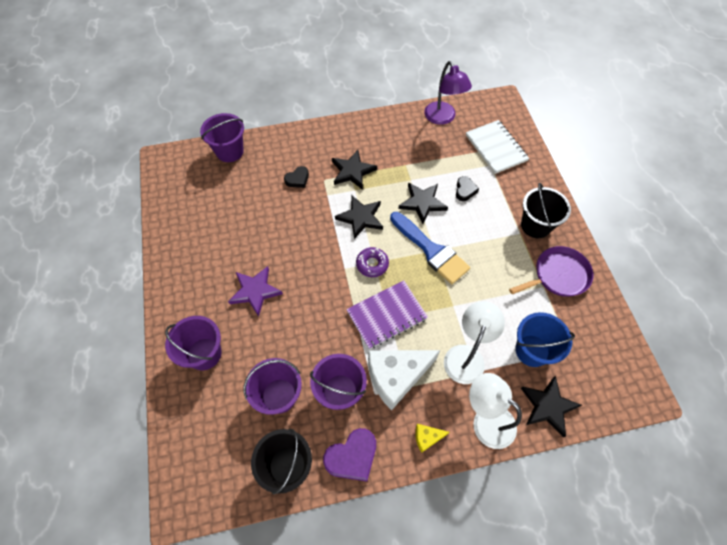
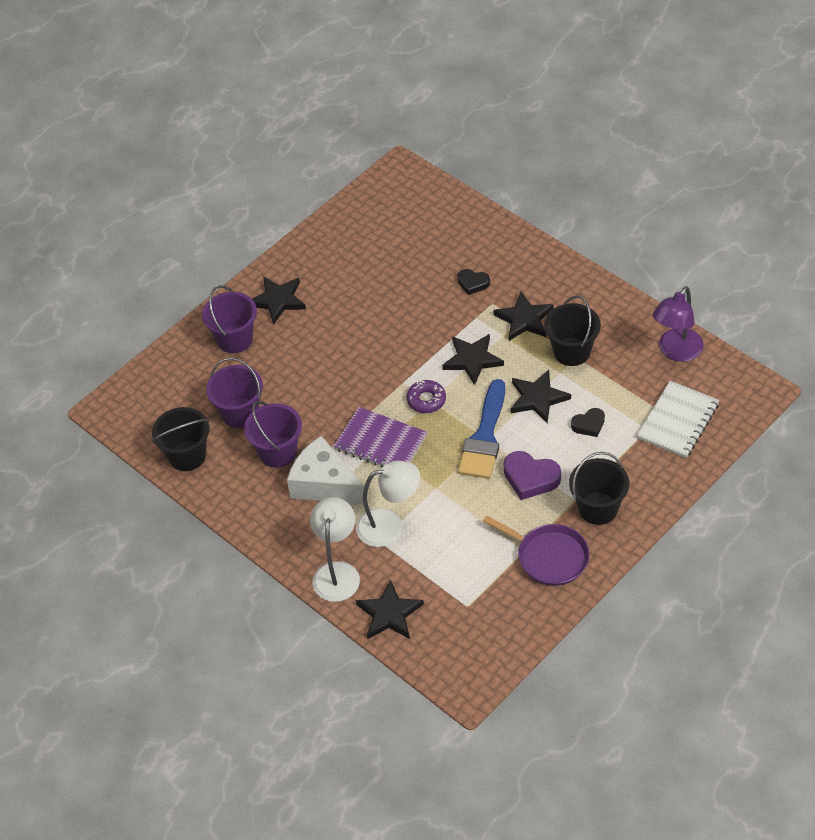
camera: 60 degrees right, 10 degrees down
(197, 301) = (278, 300): none -> black star
(229, 151) = (457, 210): purple bucket -> none
(255, 291) = (321, 333): purple star -> none
(352, 457) = (228, 494): purple heart -> purple heart (530, 478)
(400, 164) = (572, 351): none -> black bucket
(427, 437) = (286, 537): yellow cheese -> none
(532, 350) = (439, 574): blue bucket -> none

